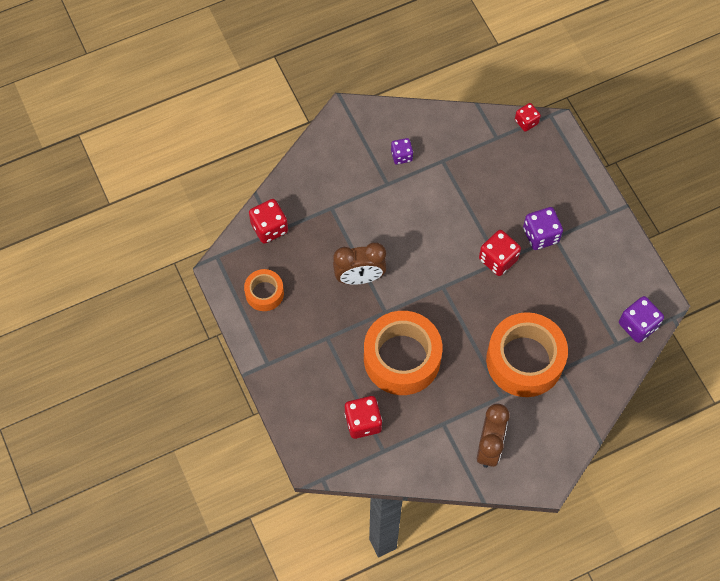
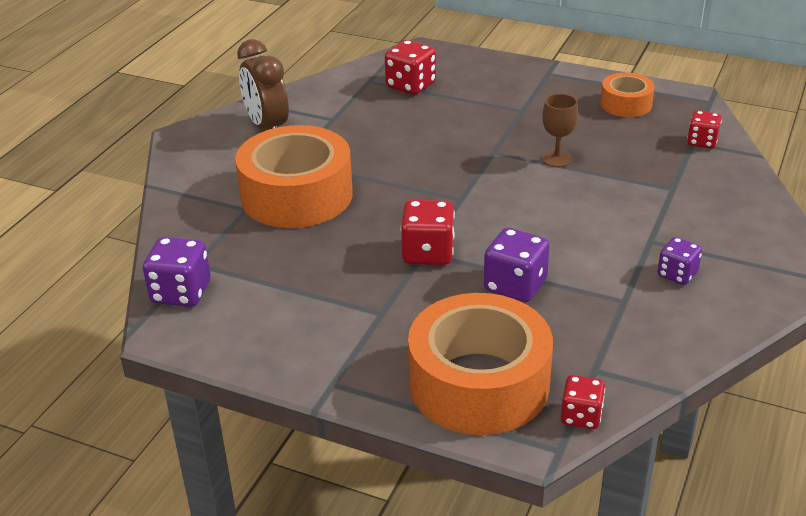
camera: 140 degrees right, 30 degrees down
(269, 228) = (702, 142): red dice -> red dice, size x0.64
(359, 277) = (557, 159): brown clock -> brown goblet
(402, 358) = (430, 133): orange tape -> orange tape (479, 383)
(540, 235) = (402, 304): purple dice -> purple dice (515, 285)

